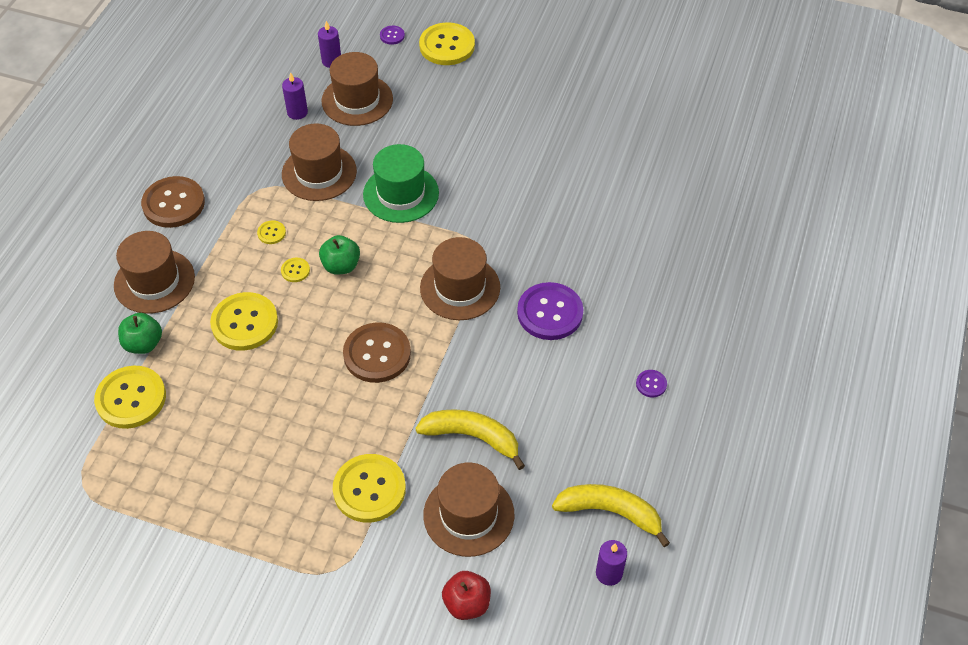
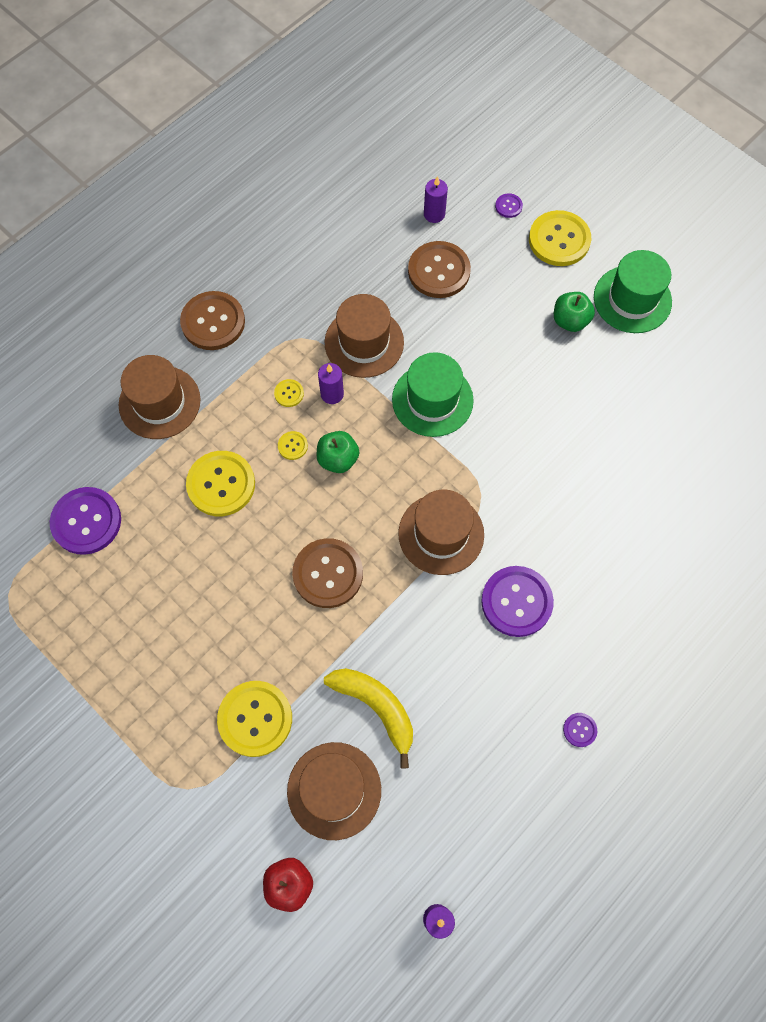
camera: 25 degrees right, 15 degrees up
(131, 398) = (86, 521): yellow button -> purple button
(143, 344) = (121, 467): green apple -> green apple (570, 321)
(297, 112) = (374, 263): purple candle -> purple candle (332, 394)
(357, 100) = (439, 271): brown hat -> brown button
(529, 67) = (632, 299): none -> green hat
(611, 512) = (470, 854): yellow banana -> none

